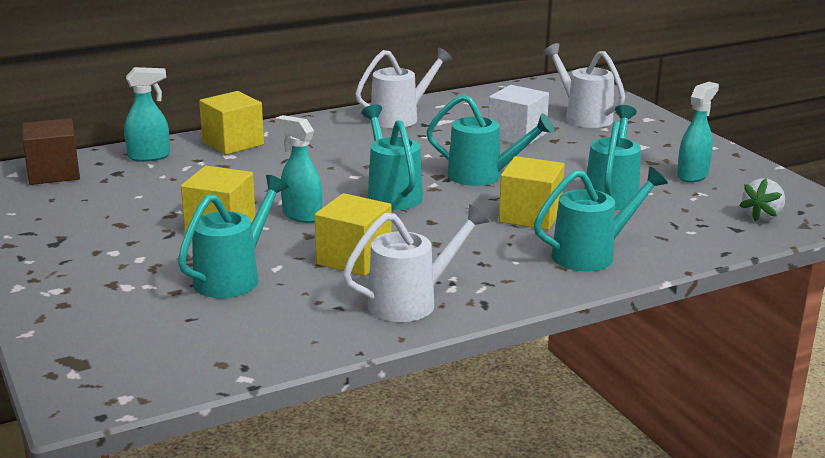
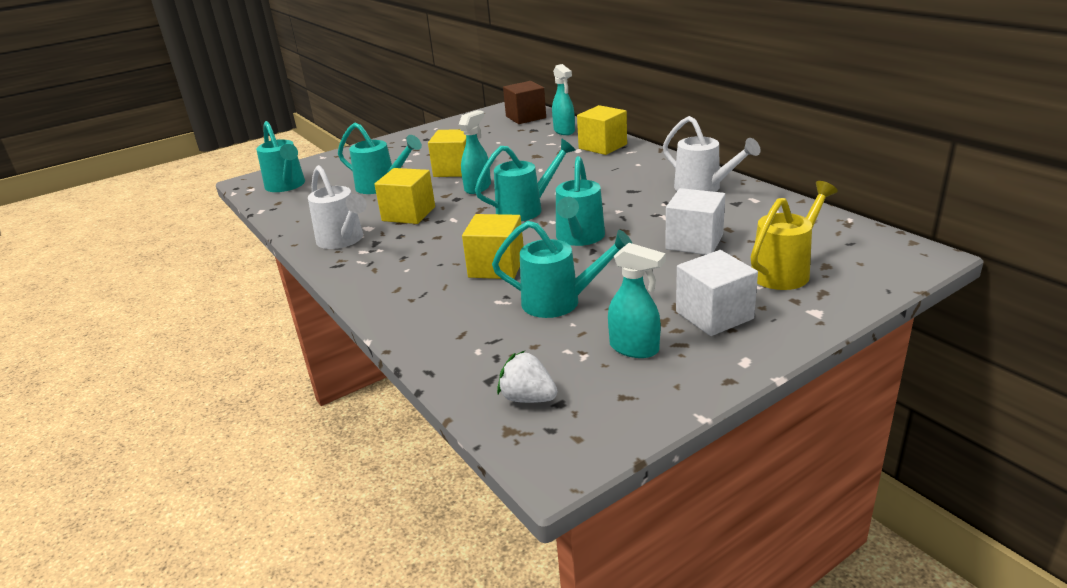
camera: 85 degrees right, 5 degrees up
(583, 117) = (785, 271): white watering can -> yellow watering can
(591, 255) = (420, 300): turquoise watering can -> turquoise watering can (287, 186)
(647, 146) = (714, 315): none -> white cube

